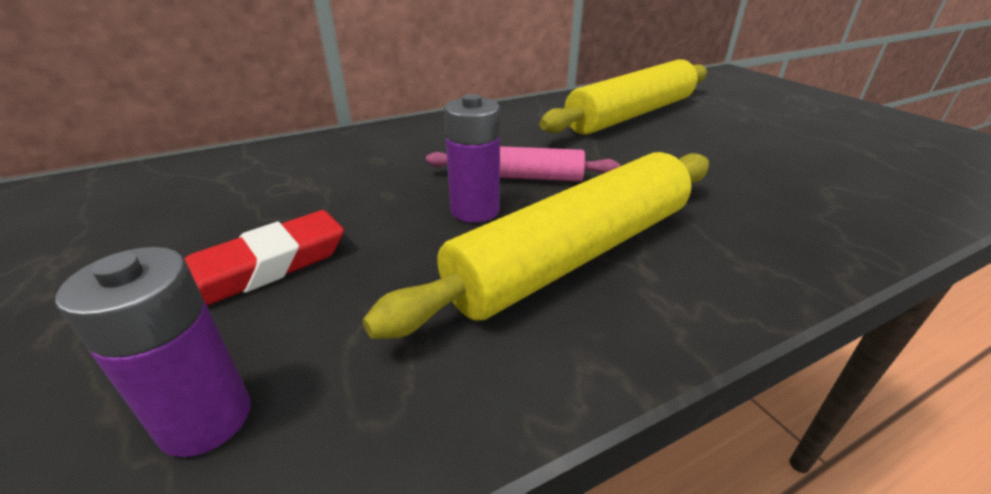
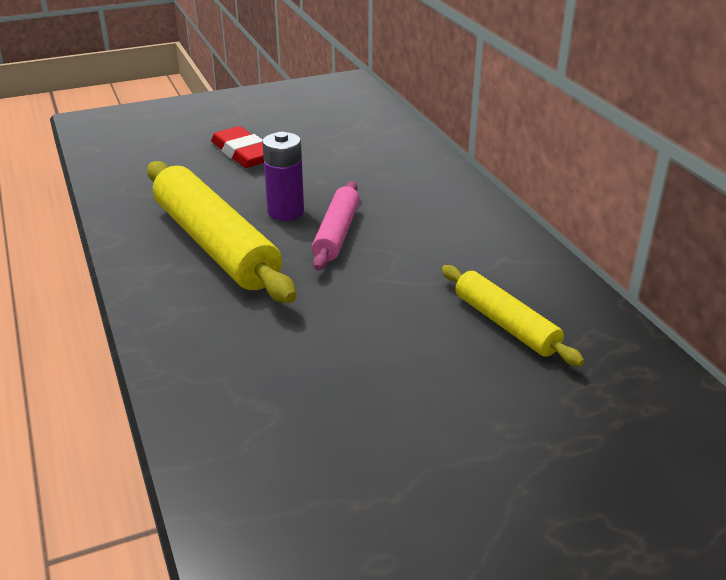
camera: 95 degrees right, 0 degrees up
(205, 419) = (145, 156): purple battery -> none
(631, 114) = (506, 324): yellow rolling pin -> yellow rolling pin, size x0.56

